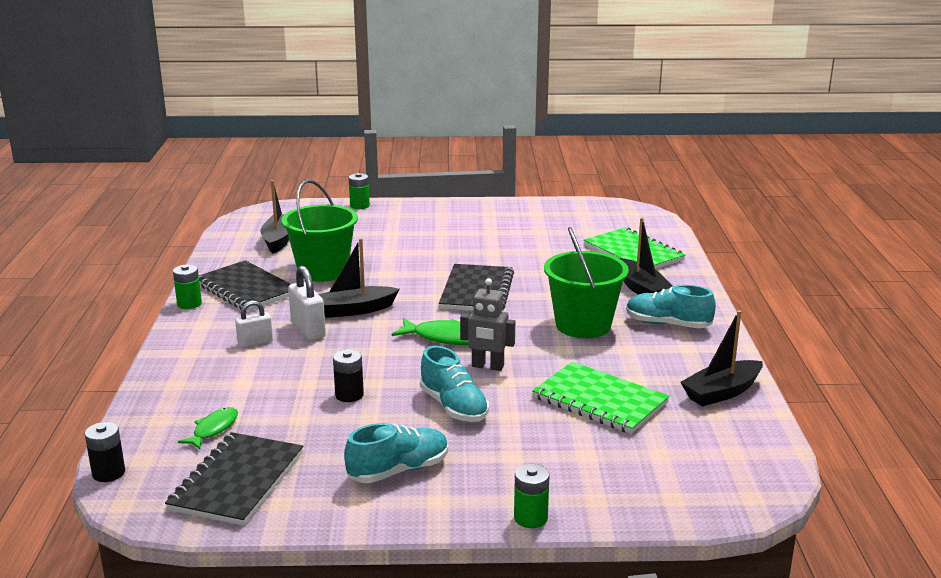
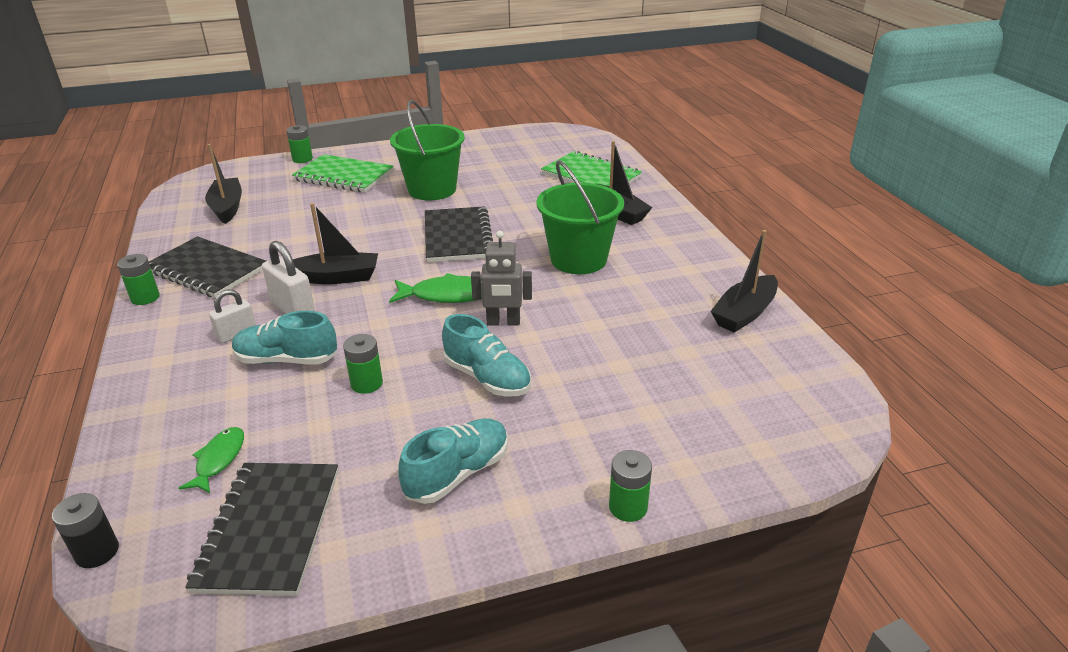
camera: 15 degrees left, 10 degrees up
(323, 271) = (287, 236): green bucket -> green bucket (432, 189)
(349, 395) = (366, 383): black battery -> green battery
(354, 310) = (336, 277): black boat -> black boat turned 150 degrees counterclockwise
(599, 401) = (633, 343): green notebook -> green notebook (344, 176)
(667, 324) = (658, 246): turquoise shoe -> turquoise shoe (287, 360)

